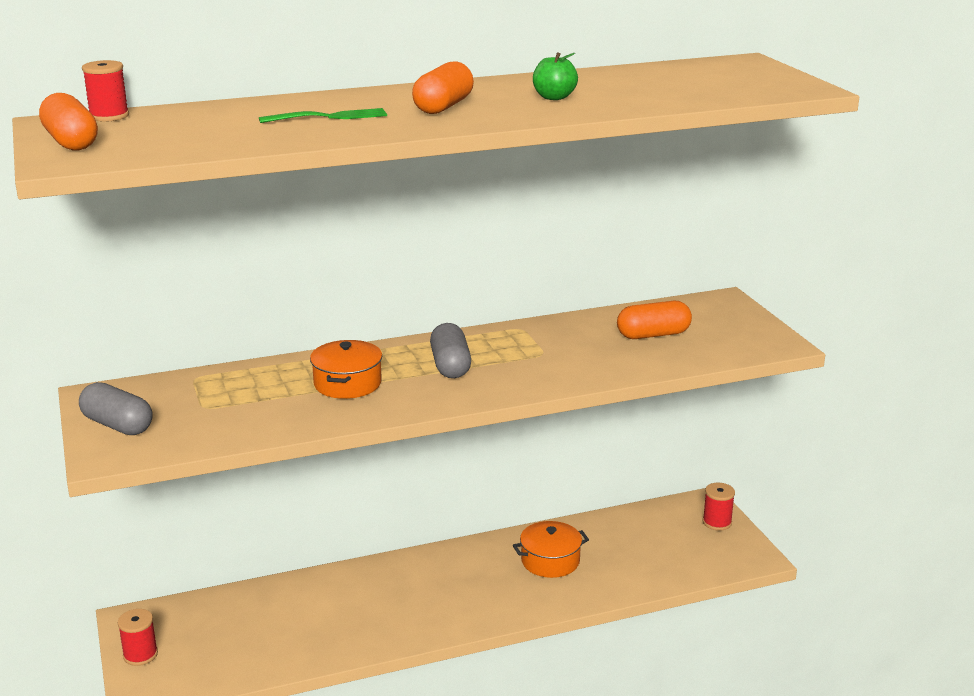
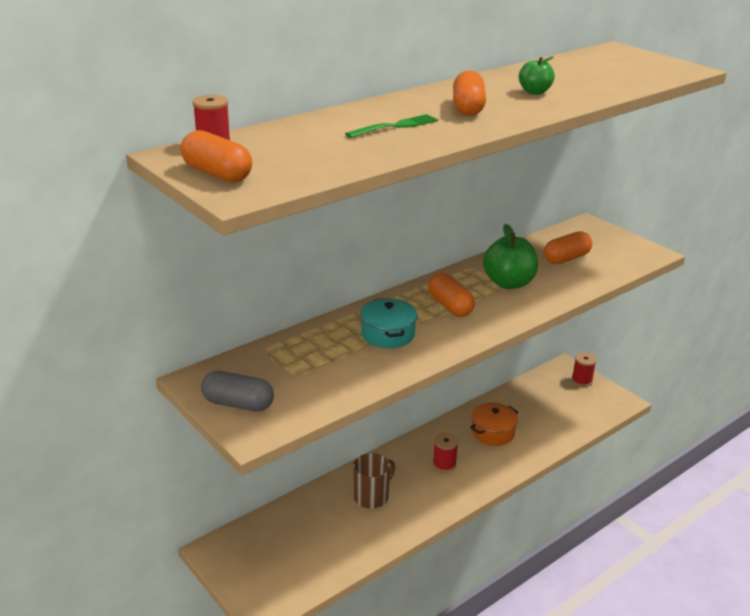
camera: 20 degrees left, 5 degrees up
(140, 655) = (241, 578): red spool -> red spool (444, 464)
(347, 383) = (388, 334): orange pot -> turquoise pot
(347, 602) = (372, 496): none -> brown mug
(450, 366) = (450, 306): grey capsule -> orange capsule
(549, 352) = (508, 283): none -> green apple

